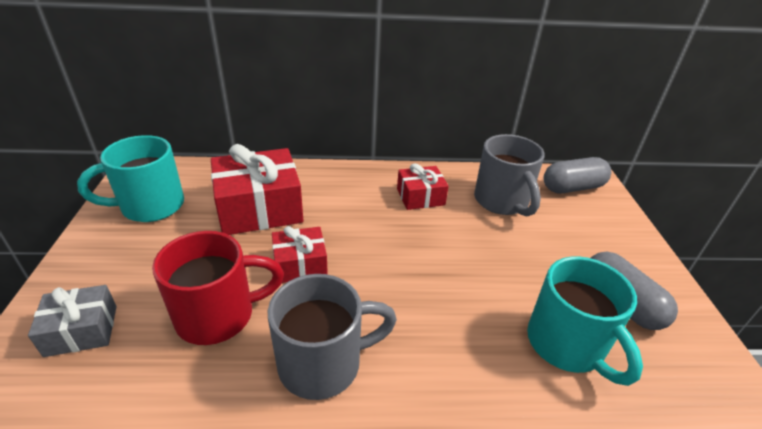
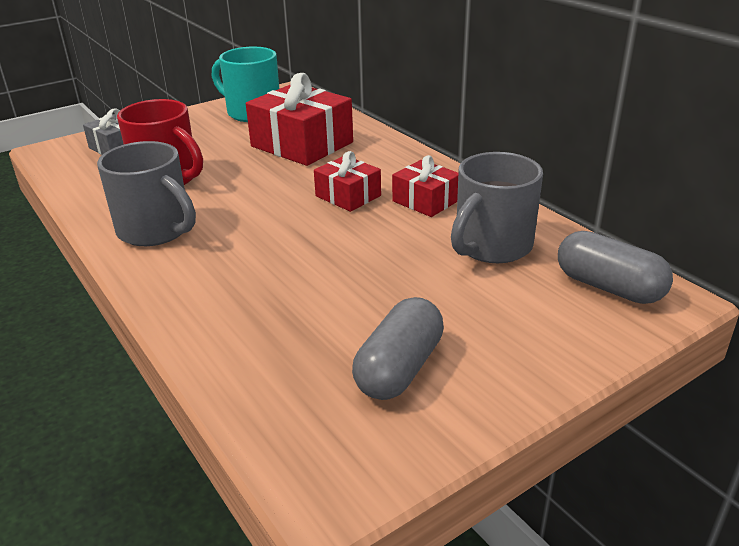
camera: 60 degrees right, 5 degrees down
(300, 264) = (253, 184): red gift -> red gift (348, 196)
(567, 345) = (287, 342): turquoise mug -> none

